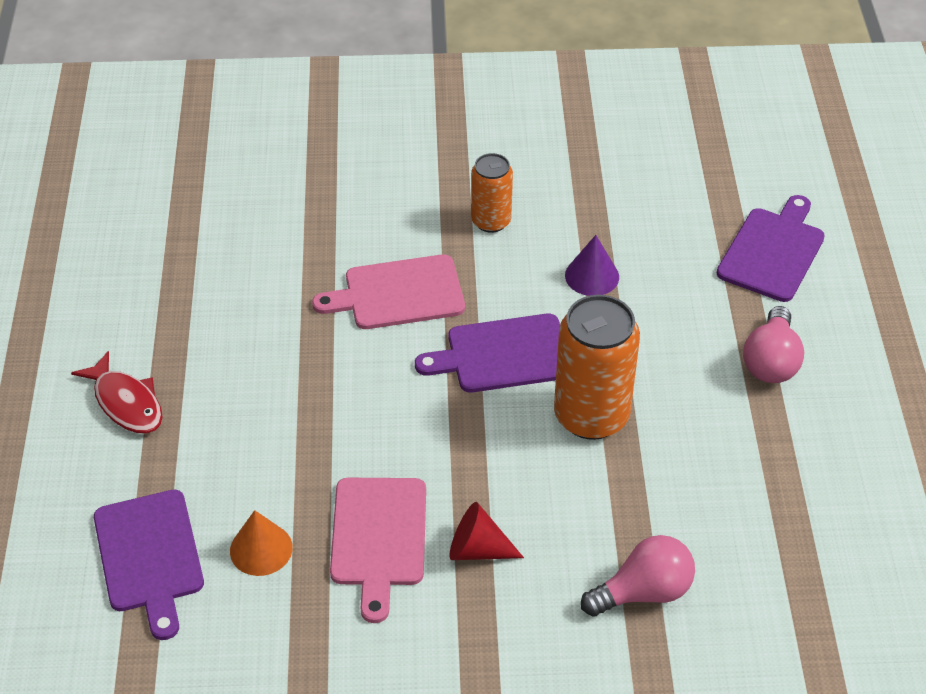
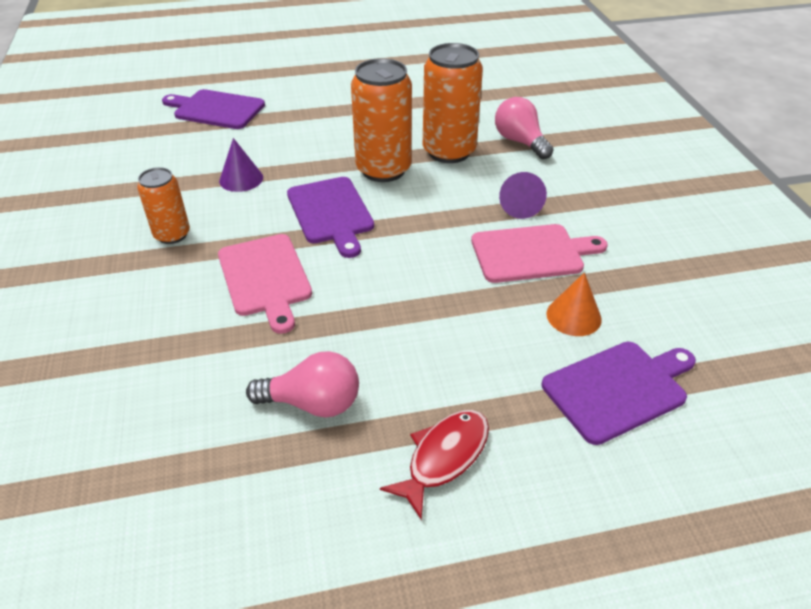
camera: 100 degrees left, 5 degrees down
(478, 549) = (519, 206): red cone -> purple cone
(627, 496) = (449, 151): none -> orange can
(771, 361) = (319, 107): pink light bulb -> pink light bulb (313, 403)

